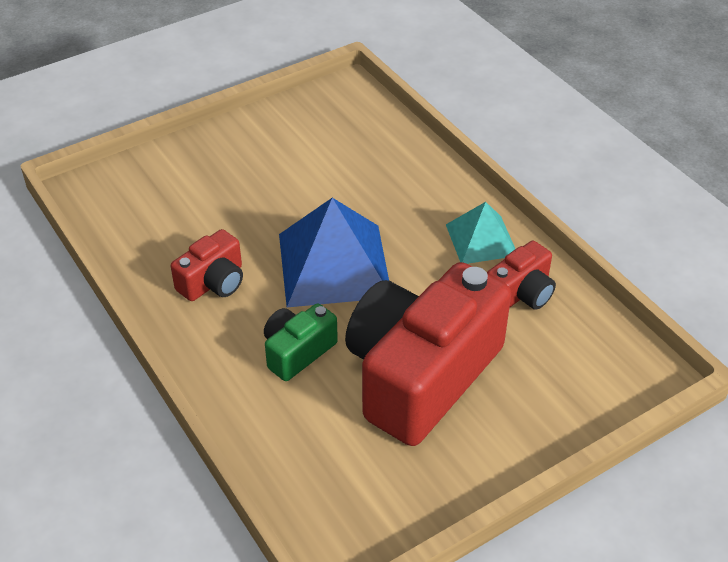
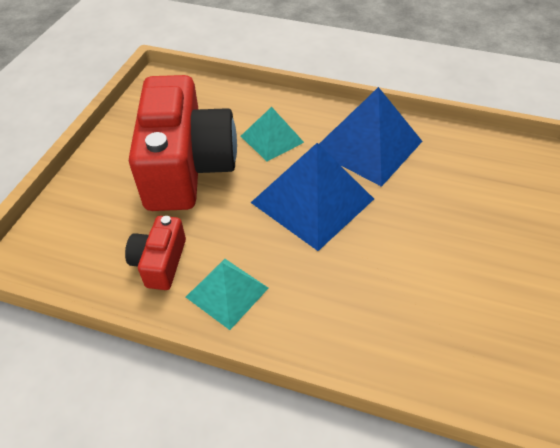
camera: 140 degrees right, 5 degrees up
(213, 282) = (367, 145): red camera -> blue pyramid
(297, 352) = (271, 139): green camera -> turquoise pyramid

